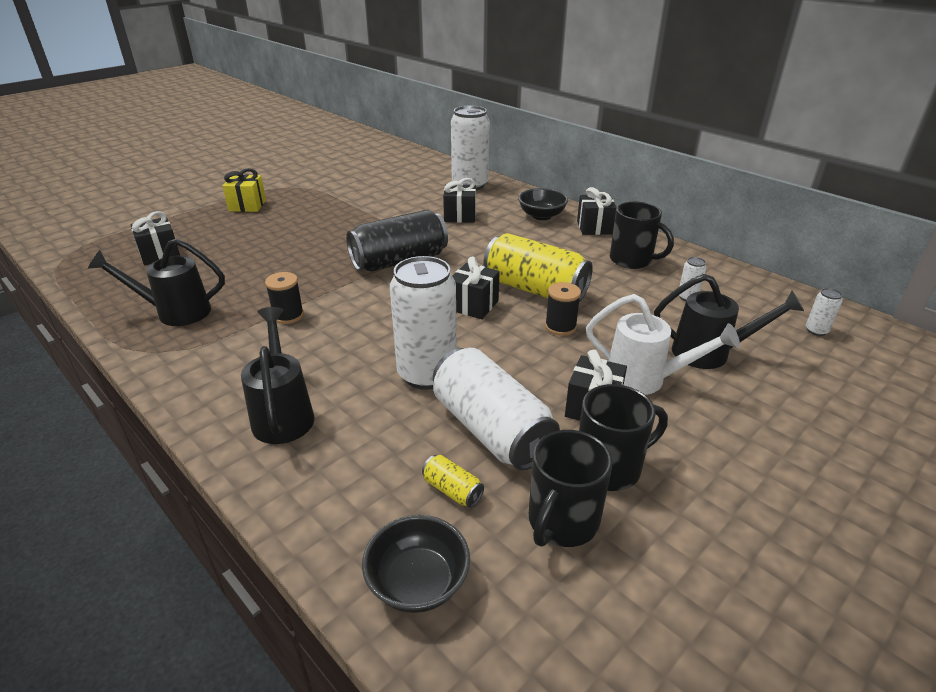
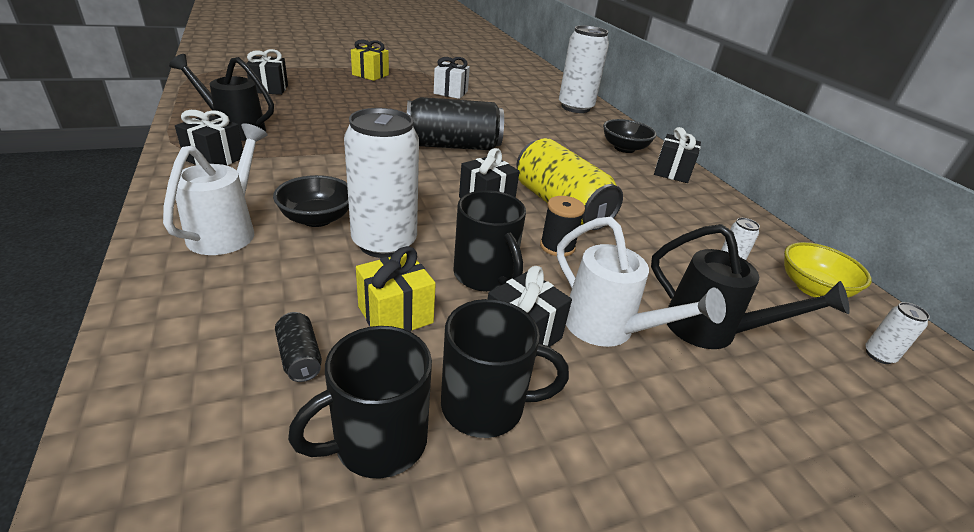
camera: 20 degrees right, 0 degrees up
(283, 414) = (227, 230): black watering can -> white watering can
(288, 315) = (316, 158): black spool -> none
(345, 202) = (450, 92): none -> white gift
(418, 582) = (172, 435): black bowl -> black bowl (317, 219)
(452, 490) = (300, 357): yellow can -> black can
(460, 216) = (543, 128): black gift -> black gift (214, 159)
(491, 429) = (395, 315): white can -> yellow gift
(632, 260) = (690, 212): black mug -> black mug (485, 276)
(751, 295) = (812, 288): none -> yellow bowl

